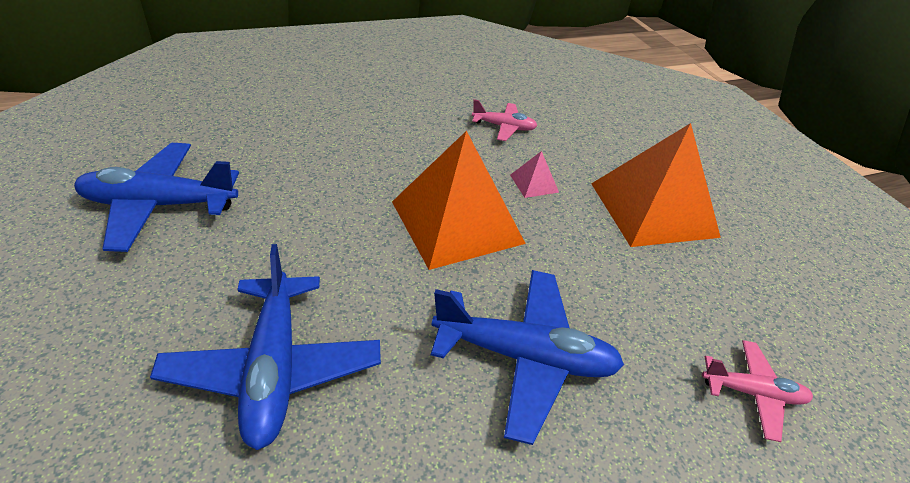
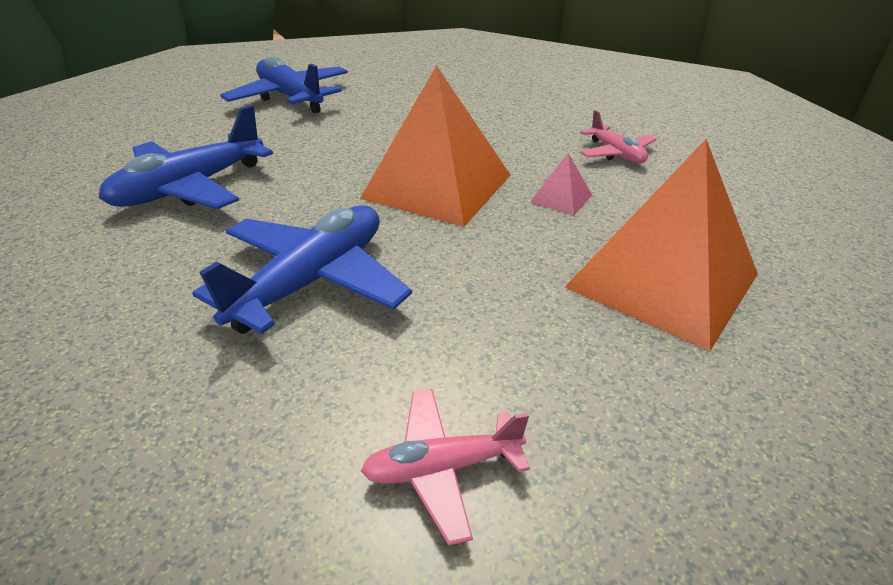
camera: 55 degrees right, 5 degrees down
(525, 357) = (313, 281): blue plane -> blue plane turned 120 degrees counterclockwise
(752, 393) = (442, 468): pink plane -> pink plane turned 105 degrees clockwise

